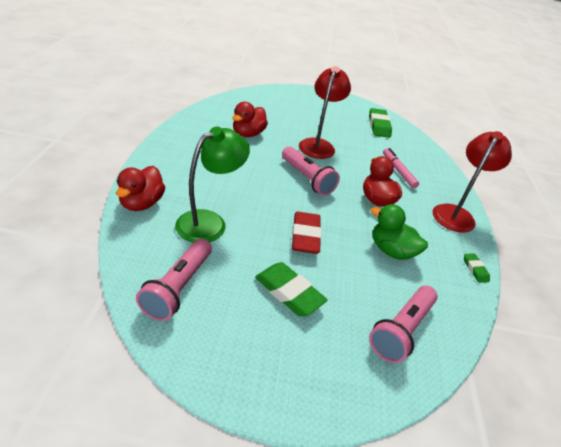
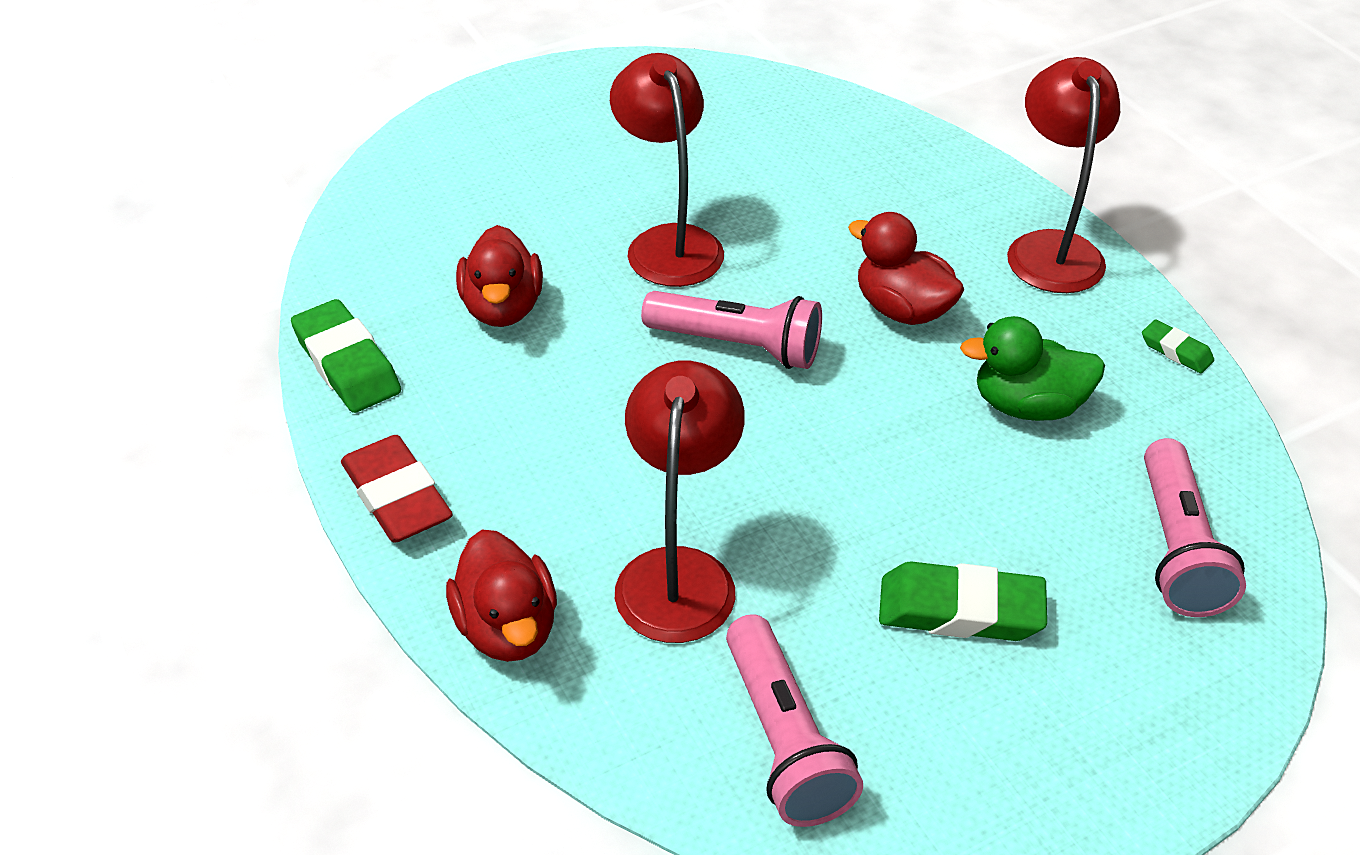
camera: 30 degrees left, 5 degrees up
(209, 222) = (679, 573): green lamp -> red lamp
(305, 236) = (869, 479): red eraser -> red eraser (397, 497)
(378, 126) = (727, 112): green eraser -> green eraser (347, 364)
(398, 171) = (873, 211): pink marker -> none

